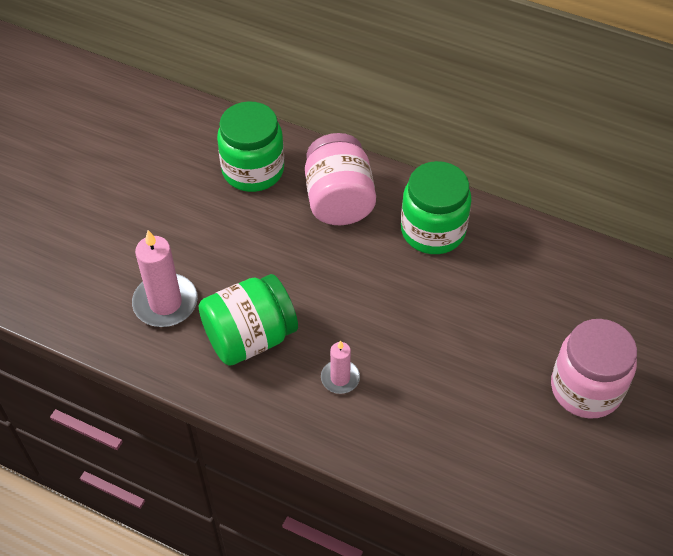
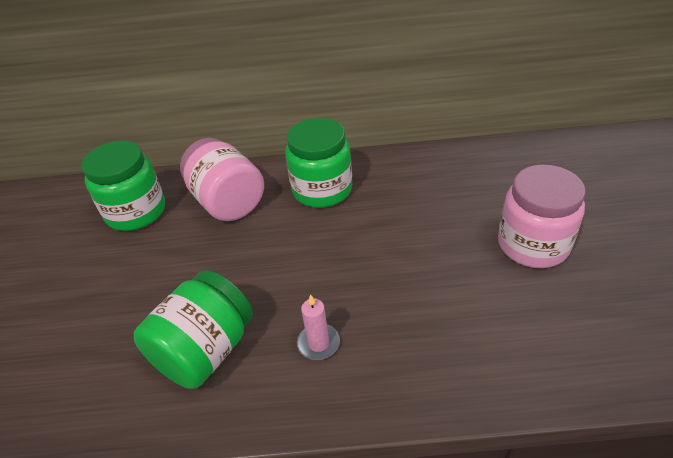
camera: 25 degrees left, 10 degrees down
(165, 303) = (96, 361): pink candle -> none

